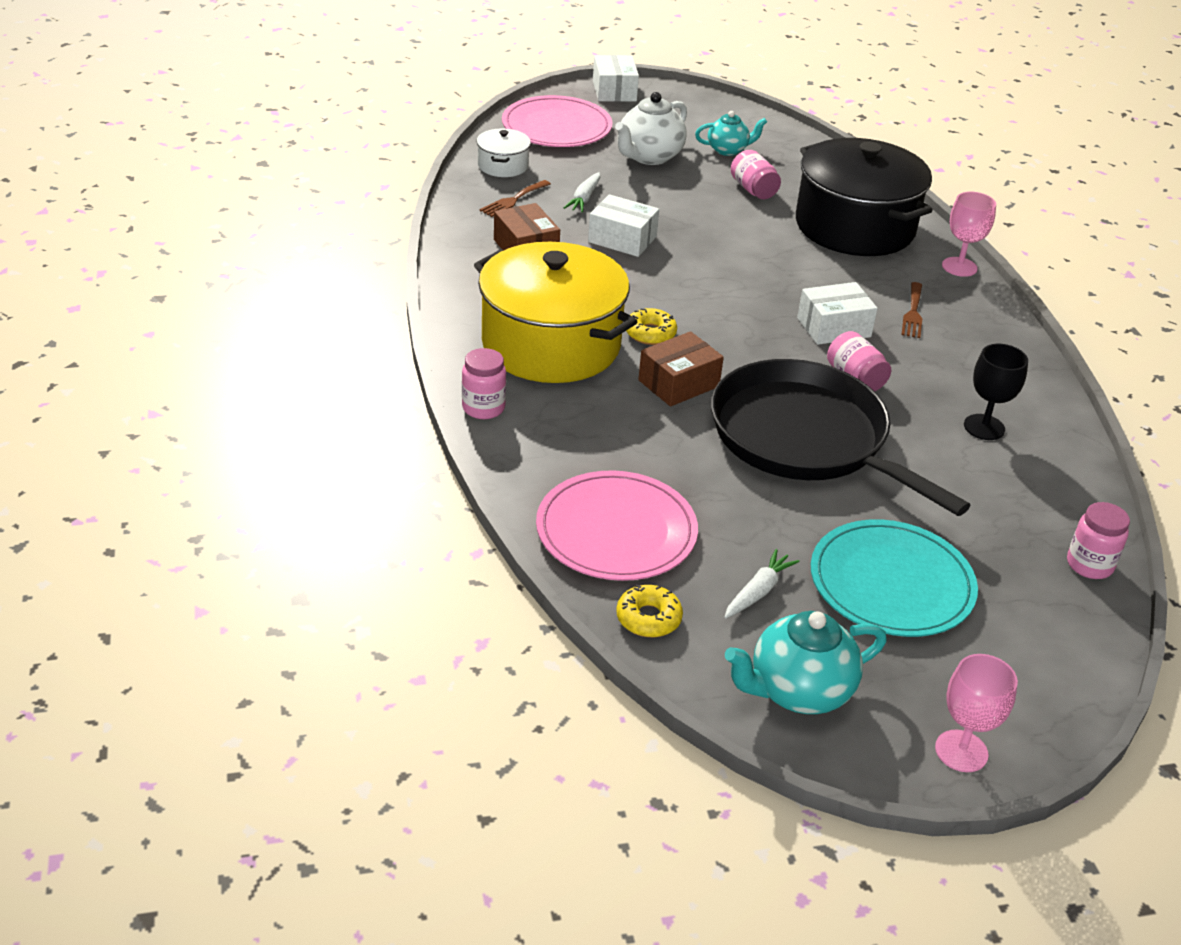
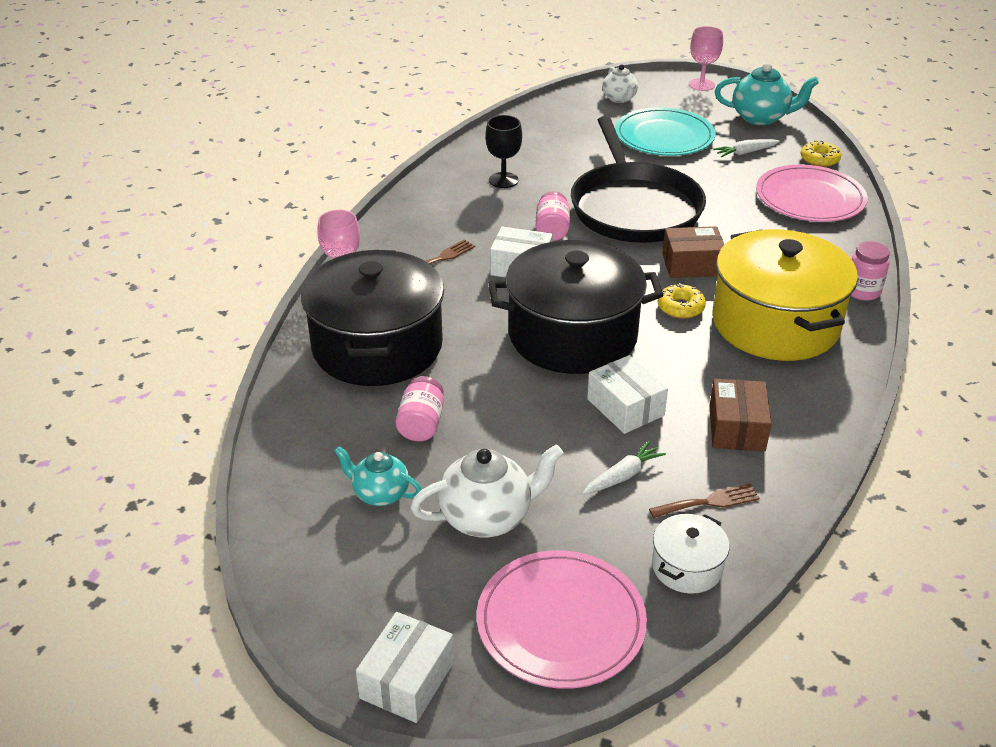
camera: 145 degrees left, 0 degrees up
(718, 280) = (572, 335): none -> black pot
(1037, 650) = (619, 98): none -> white teapot
(1089, 565) = (542, 114): pink jar -> none

